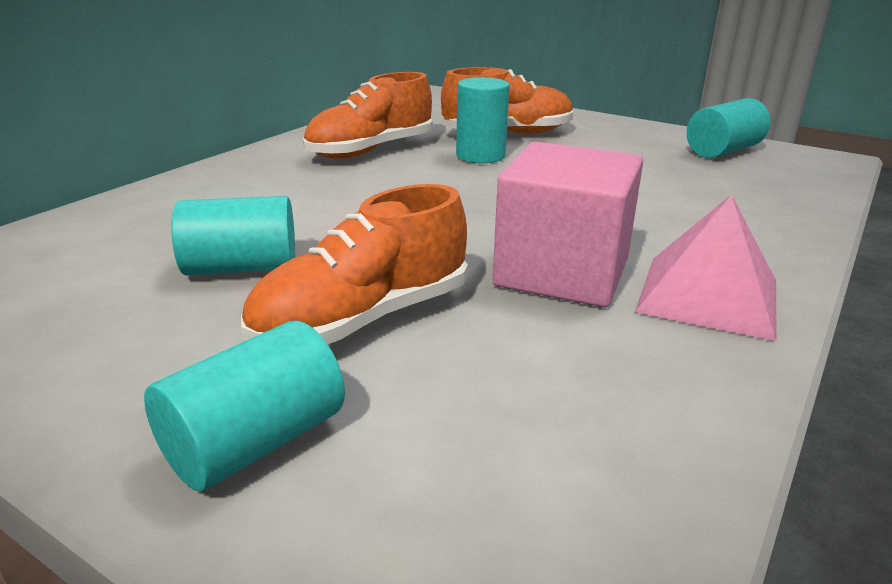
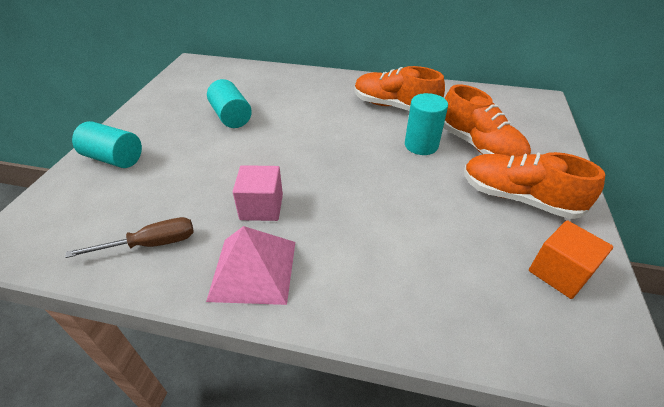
camera: 70 degrees right, 15 degrees up
(363, 320) = (196, 158): orange shoe -> orange shoe (518, 198)
(562, 272) = (261, 207): pink cube -> pink cube, size x0.62
(628, 390) = (151, 244): none -> brown screwdriver
(723, 151) = (559, 272): turquoise cylinder -> orange cube

